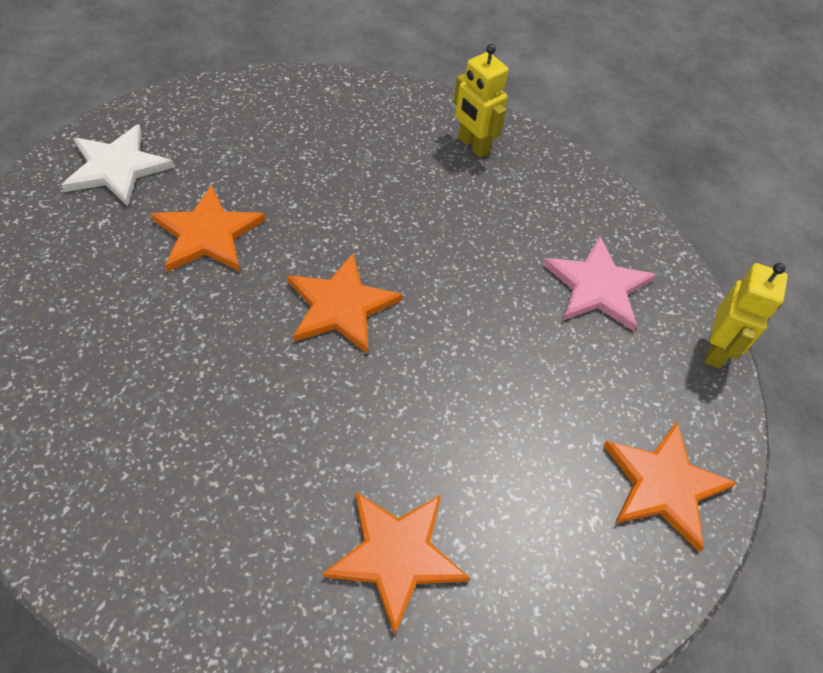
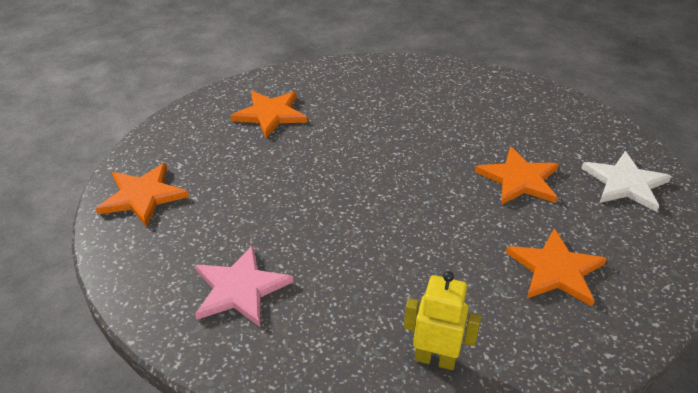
camera: 150 degrees right, 15 degrees down
(341, 306) = (399, 185): orange star -> orange star (556, 270)
(716, 350) = (125, 291): yellow robot -> none

